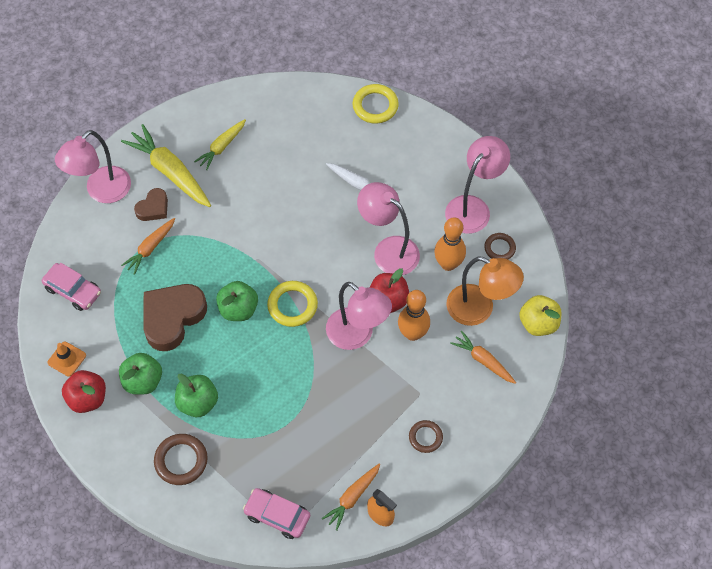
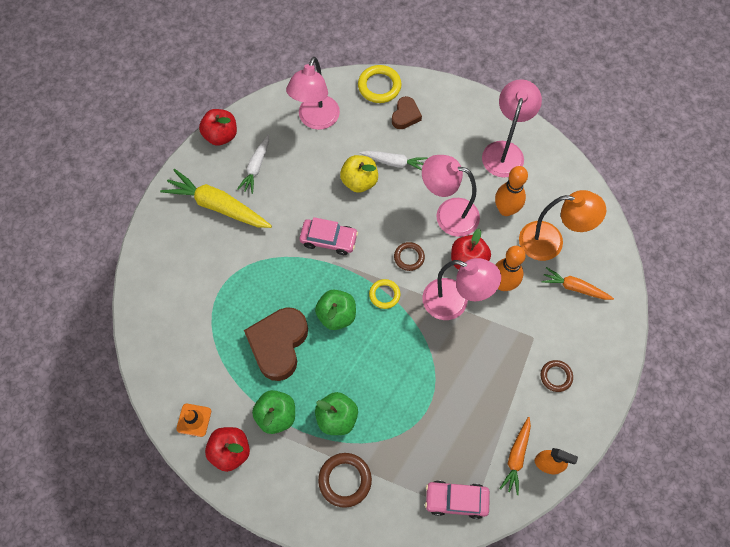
camera: 20 degrees left, 5 degrees up
(73, 290) = (172, 350): pink car -> pink car (329, 239)
(102, 191) = (160, 245): pink lamp -> pink lamp (316, 120)
(150, 248) = (229, 284): orange carrot -> none
(153, 208) = (216, 245): brown heart -> brown heart (405, 115)
(201, 107) = (221, 135): none -> red apple
(222, 147) = (256, 167): yellow carrot -> white carrot
(292, 305) = (384, 295): yellow ring -> yellow ring, size x0.64
(499, 248) = (543, 180): brown ring -> brown ring (409, 257)
(538, 323) = (606, 237): yellow apple -> yellow apple (359, 181)

